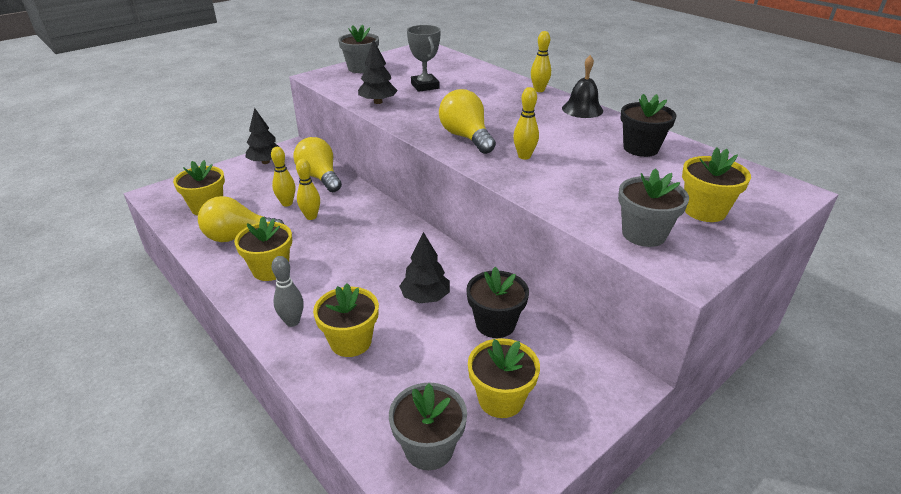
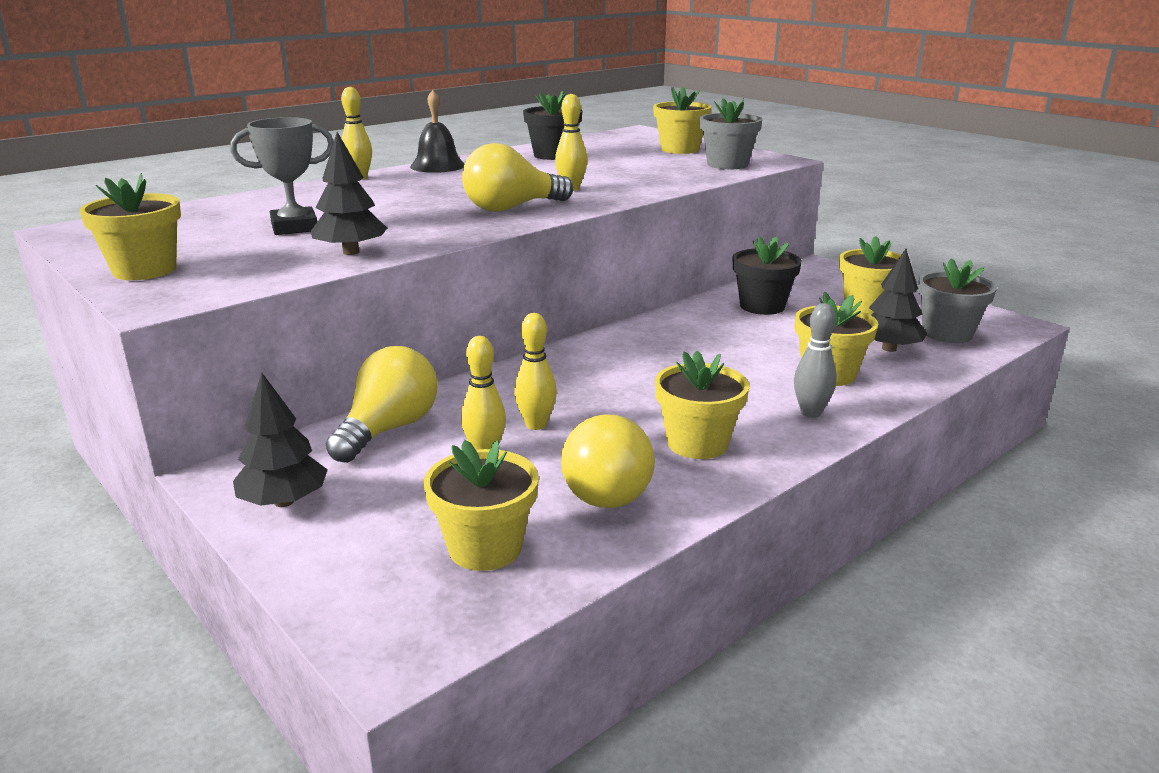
camera: 90 degrees left, 10 degrees down
(320, 177) = (388, 429): yellow light bulb -> yellow light bulb turned 150 degrees clockwise
(361, 68) = (145, 270): grey flower pot -> yellow flower pot
(425, 297) = (729, 338): black tree -> black tree (889, 348)

